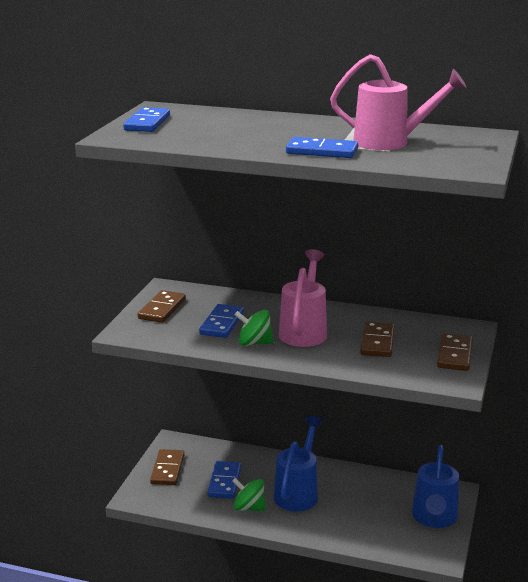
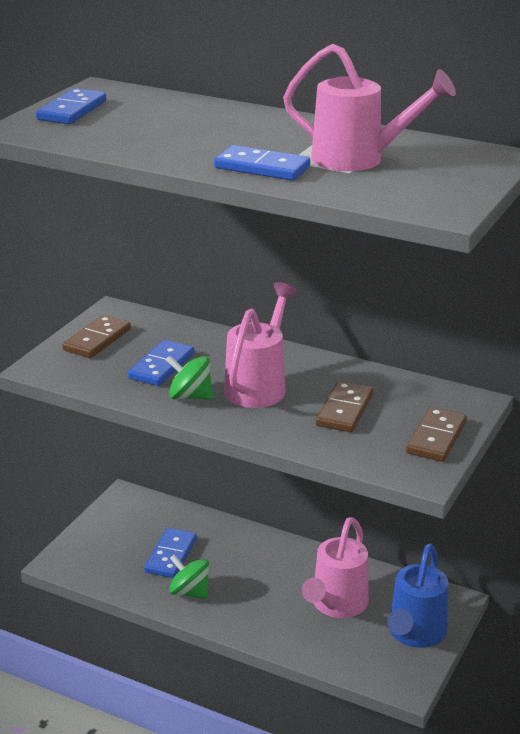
camera: 10 degrees right, 5 degrees up
(167, 469) = (108, 531): brown domino -> none
(298, 492) = (256, 580): blue watering can -> none
(367, 504) = (336, 605): none -> pink watering can

